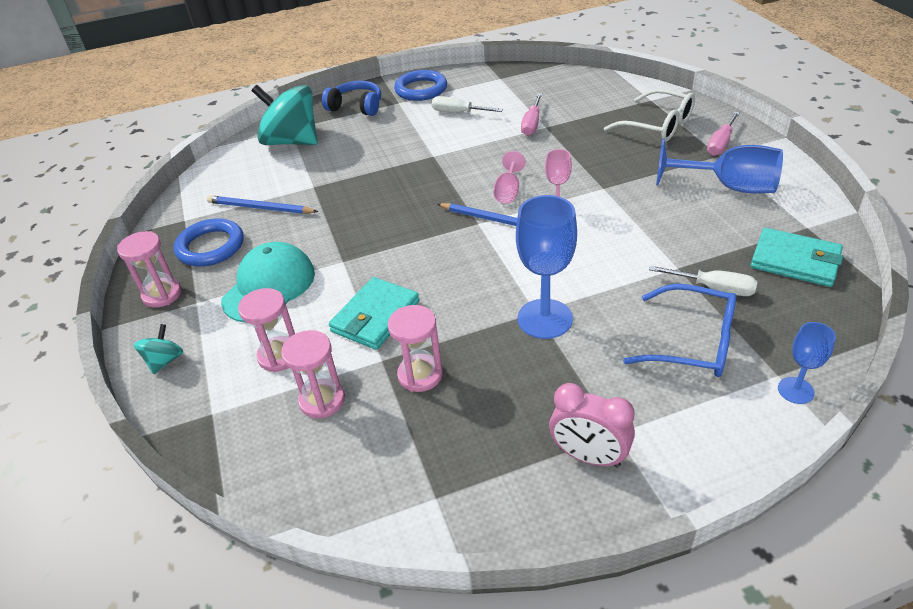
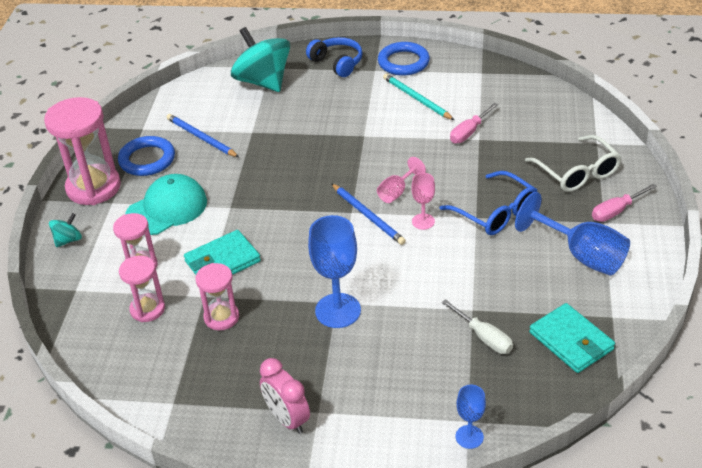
camera: 25 degrees right, 0 degrees up
(162, 294) = (93, 187): pink hourglass -> pink hourglass, size x1.76
(458, 113) = (416, 98): white screwdriver -> turquoise pencil
(692, 342) = (428, 372): blue glasses -> blue glasses (495, 212)

